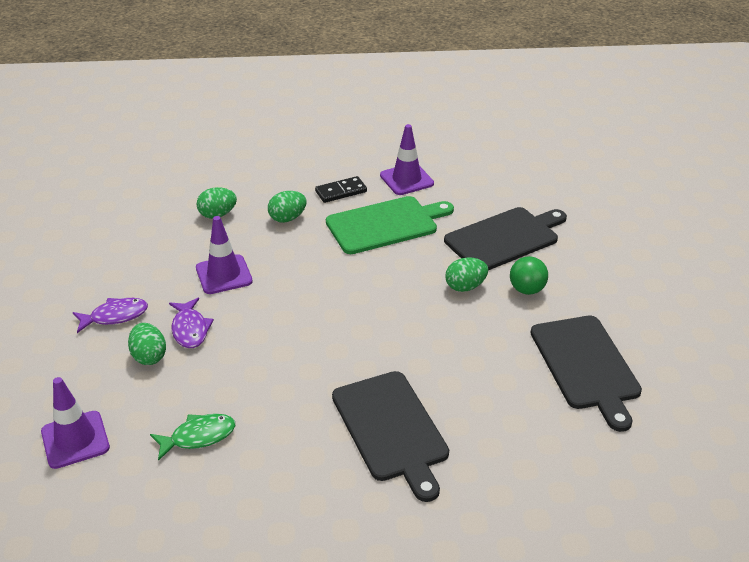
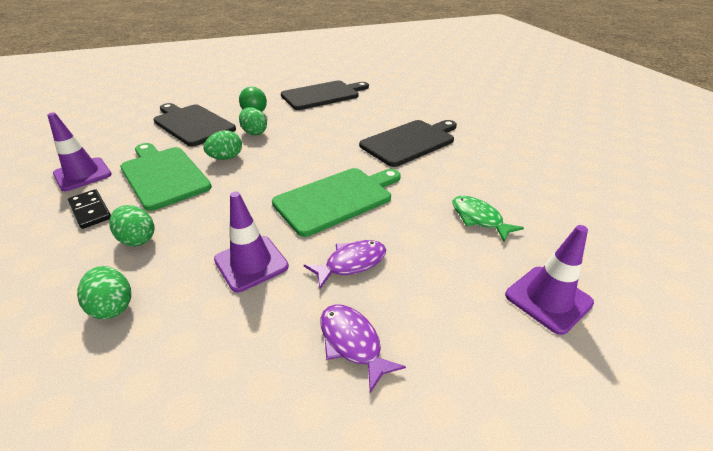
camera: 105 degrees left, 0 degrees up
(149, 356) = (406, 283): green egg -> green egg (226, 158)
(288, 336) = (337, 199): none -> green cutting board

